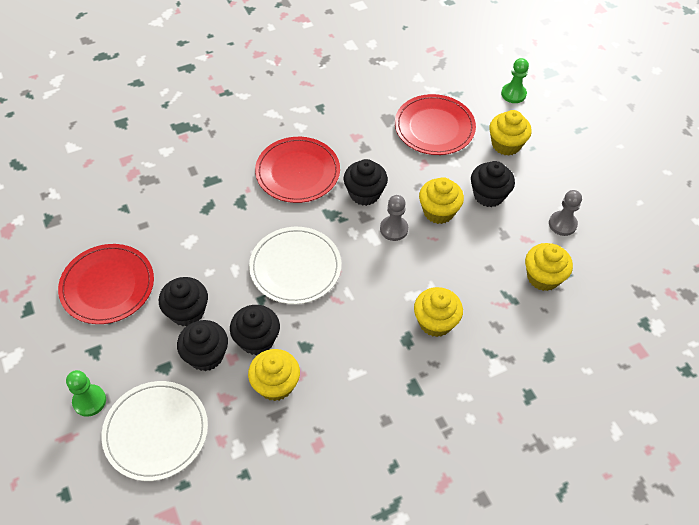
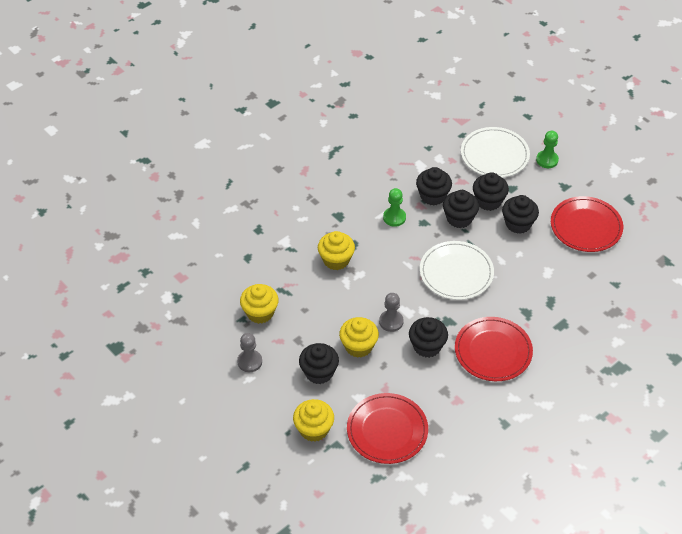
camera: 165 degrees right, 5 degrees down
(275, 384) = (433, 196): yellow cupcake -> black cupcake
(513, 94) = (318, 493): green pawn -> green pawn (394, 217)

